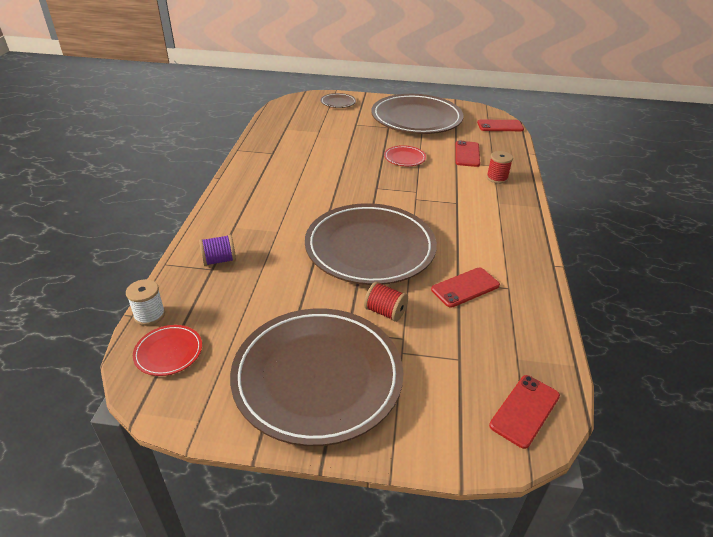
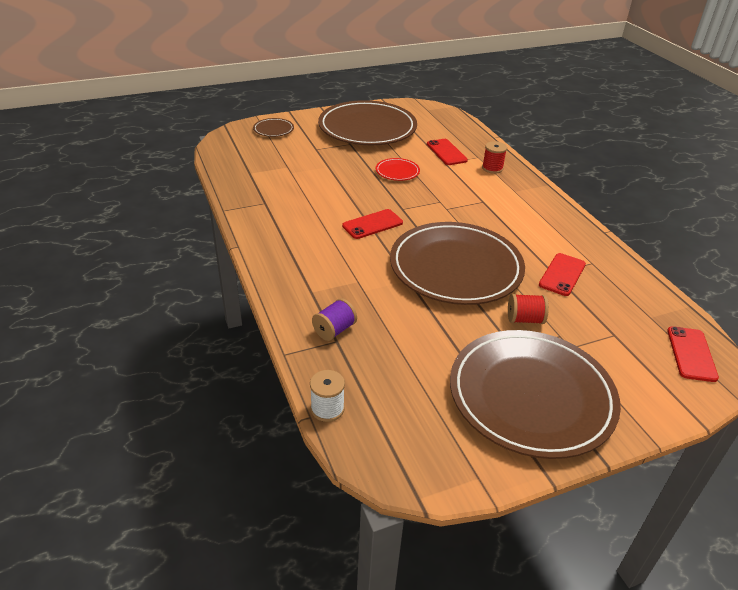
camera: 30 degrees left, 0 degrees up
(168, 352) = (385, 434): red plate -> none
(500, 126) = (447, 117): red phone -> red phone (372, 224)

